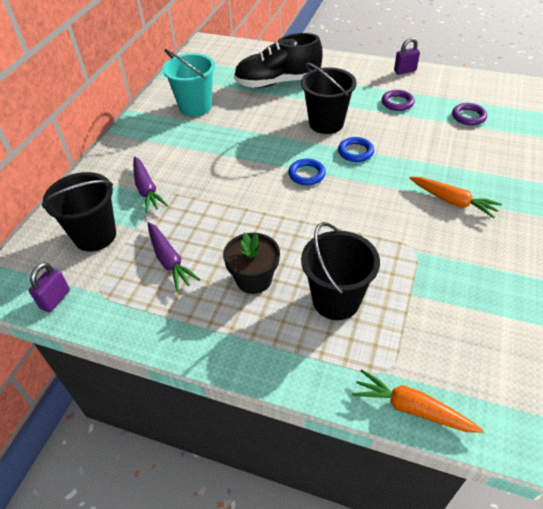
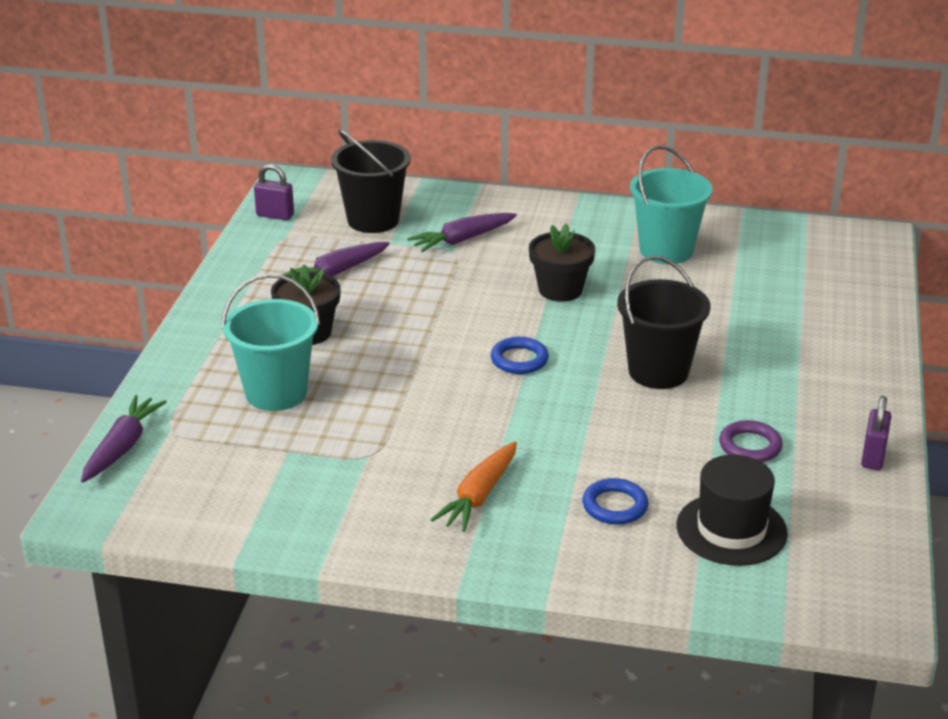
camera: 80 degrees right, 15 degrees down
(228, 151) = (560, 290): none -> black flower pot
(278, 82) = (769, 317): black shoe -> none
(336, 300) = (276, 393): black bucket -> turquoise bucket
(355, 152) = (586, 402): blue ring -> blue ring (615, 506)
(405, 71) = (873, 457): purple padlock -> purple padlock turned 45 degrees clockwise
(411, 408) = (122, 447): orange carrot -> purple carrot
(468, 116) = (731, 529): purple ring -> black hat

